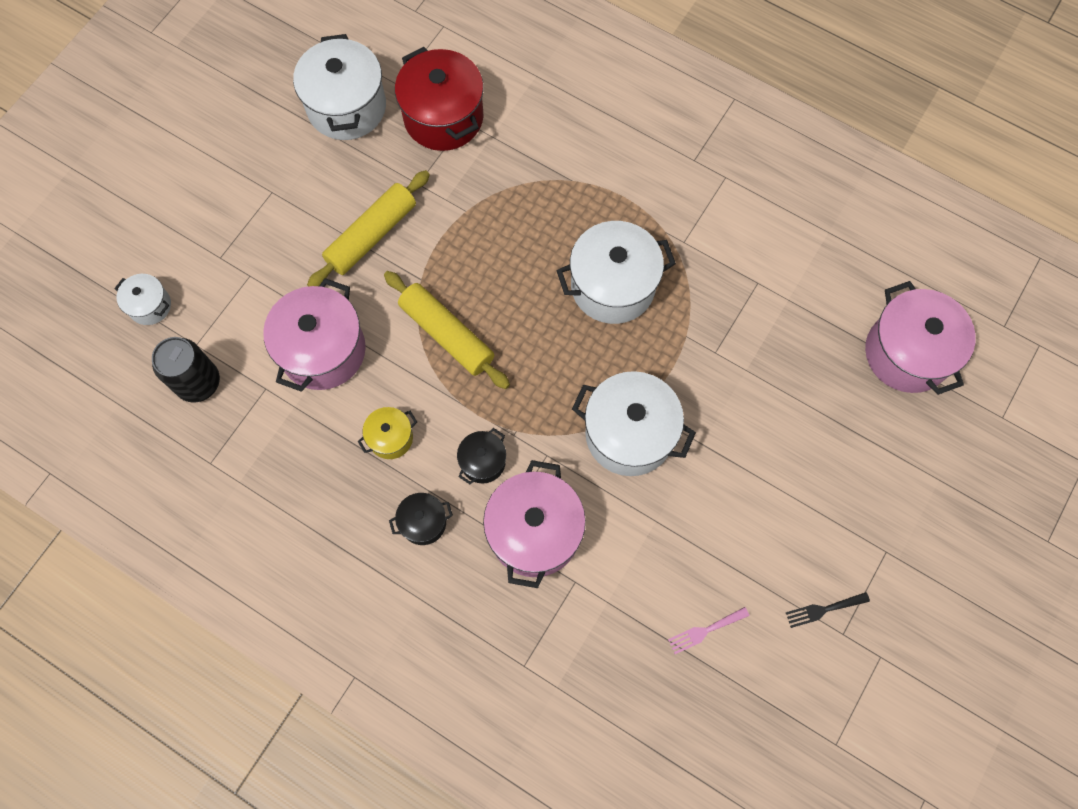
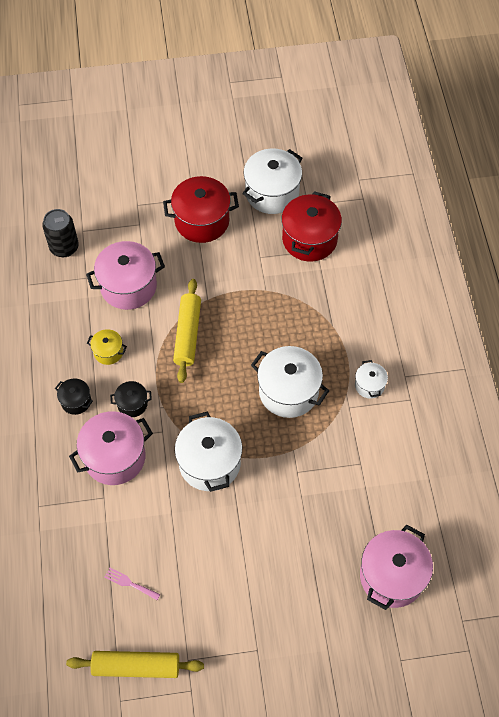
camera: 50 degrees right, 10 degrees down
(150, 306) = (85, 196): white pot -> white pot (369, 385)
(312, 206) = (202, 221): none -> red pot
(371, 235) = (211, 259): yellow rolling pin -> yellow rolling pin (136, 666)
(823, 609) = (193, 639): black fork -> none

